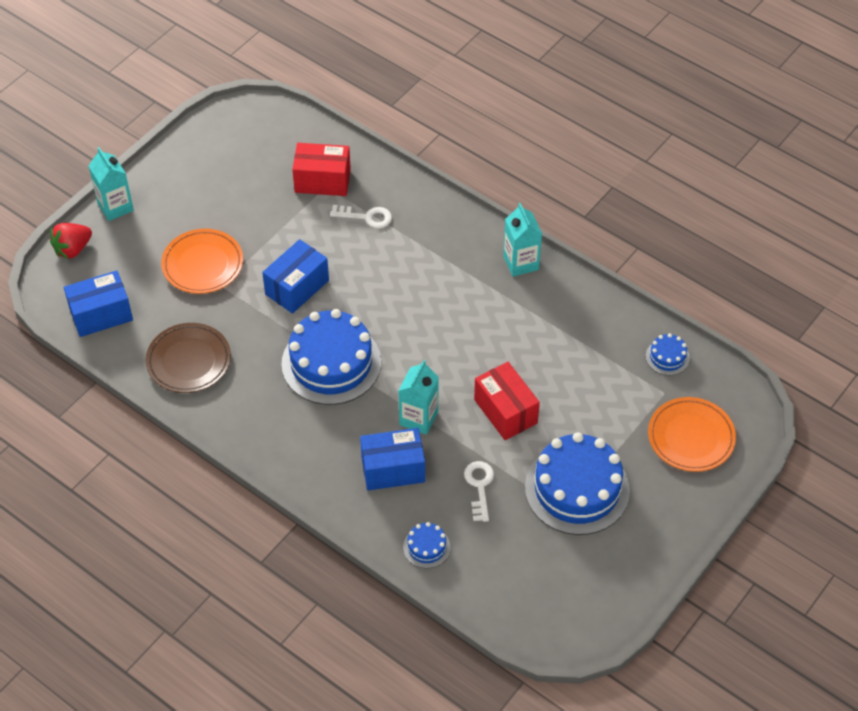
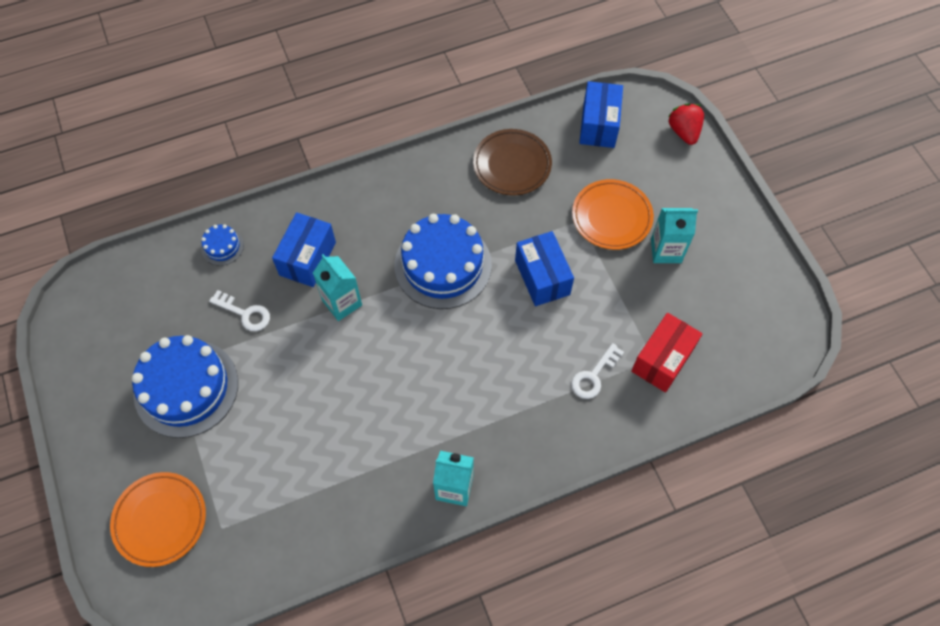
camera: 120 degrees right, 10 degrees up
(115, 207) = (718, 179): turquoise carton -> turquoise carton (666, 251)
(505, 411) = (300, 375): red box -> none
(667, 357) = (256, 559): blue cake -> none

